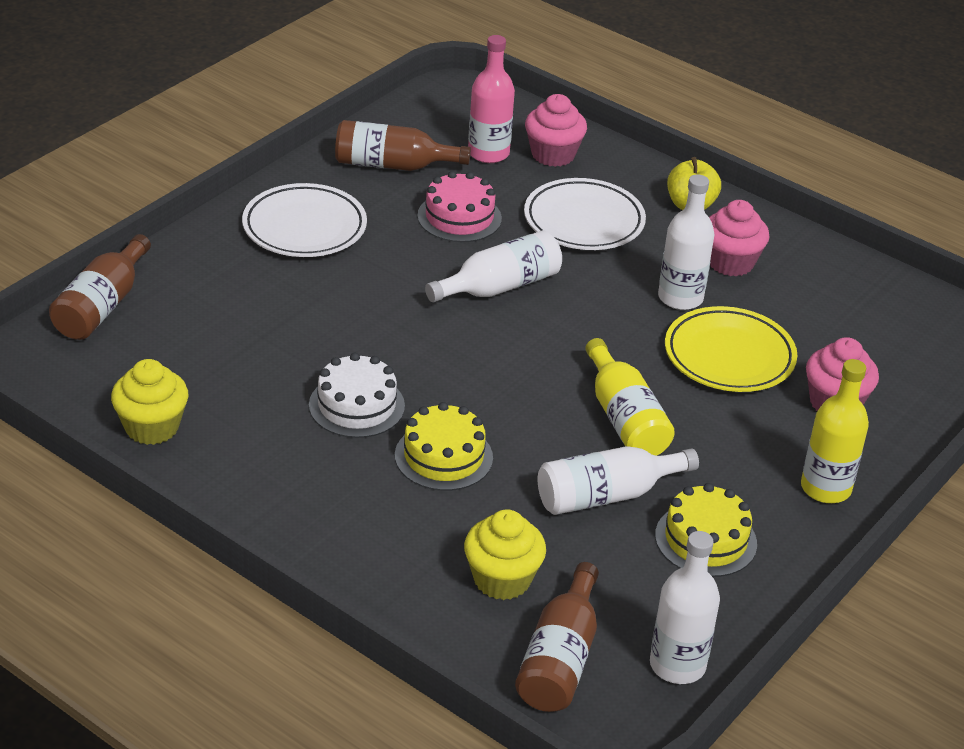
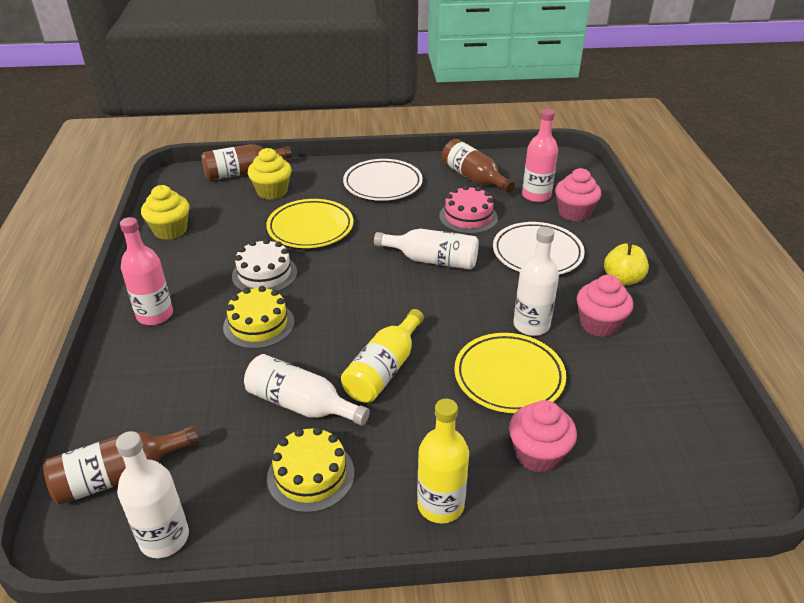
camera: 50 degrees right, 0 degrees up
(314, 326) = (310, 228): none -> yellow plate
(320, 520) = (155, 315): none -> pink bottle
(502, 579) = (173, 407): yellow cupcake -> yellow cupcake (272, 191)

